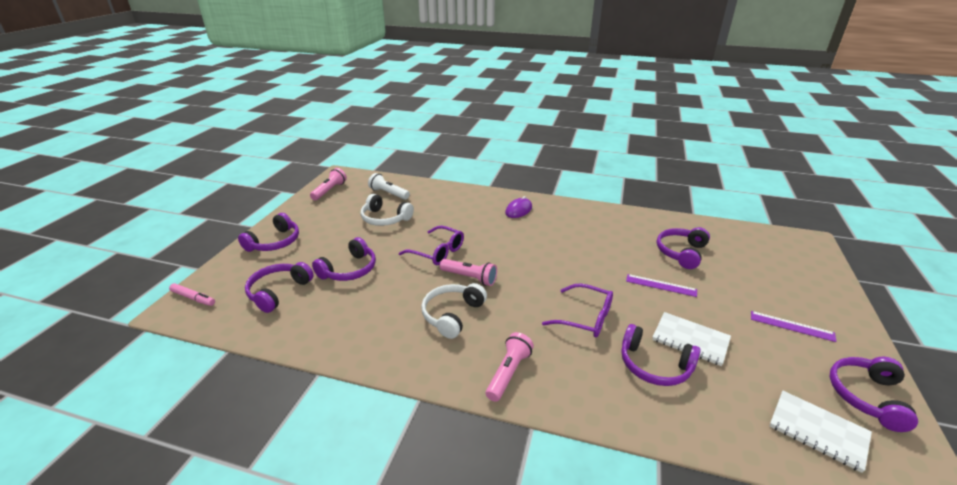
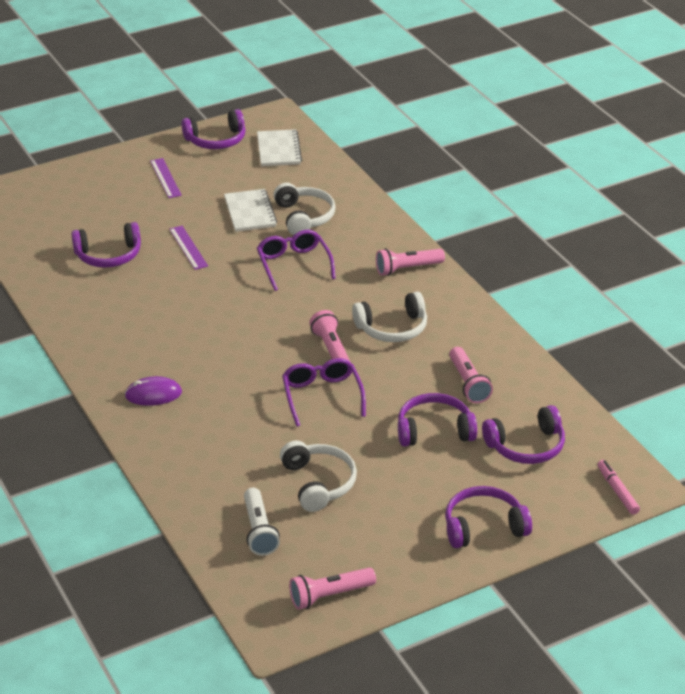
camera: 135 degrees left, 5 degrees up
(355, 308) = (468, 383): none -> pink flashlight
(654, 365) = (304, 217): purple headphones -> white headphones

